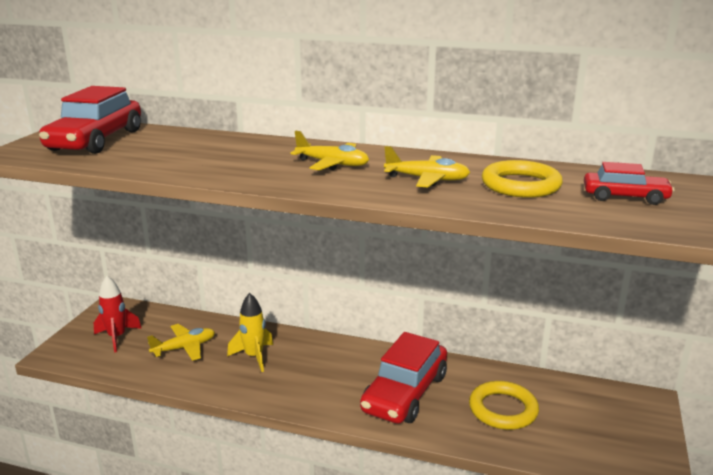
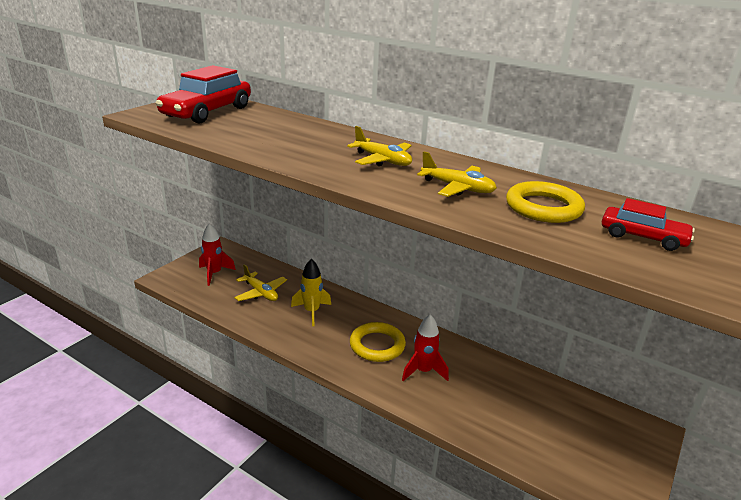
camera: 15 degrees right, 5 degrees up
(184, 348) = (261, 293): yellow plane -> yellow plane turned 60 degrees clockwise
(405, 393) = (423, 371): red car -> red rocket
(503, 409) = (505, 407): yellow ring -> yellow ring (377, 345)

